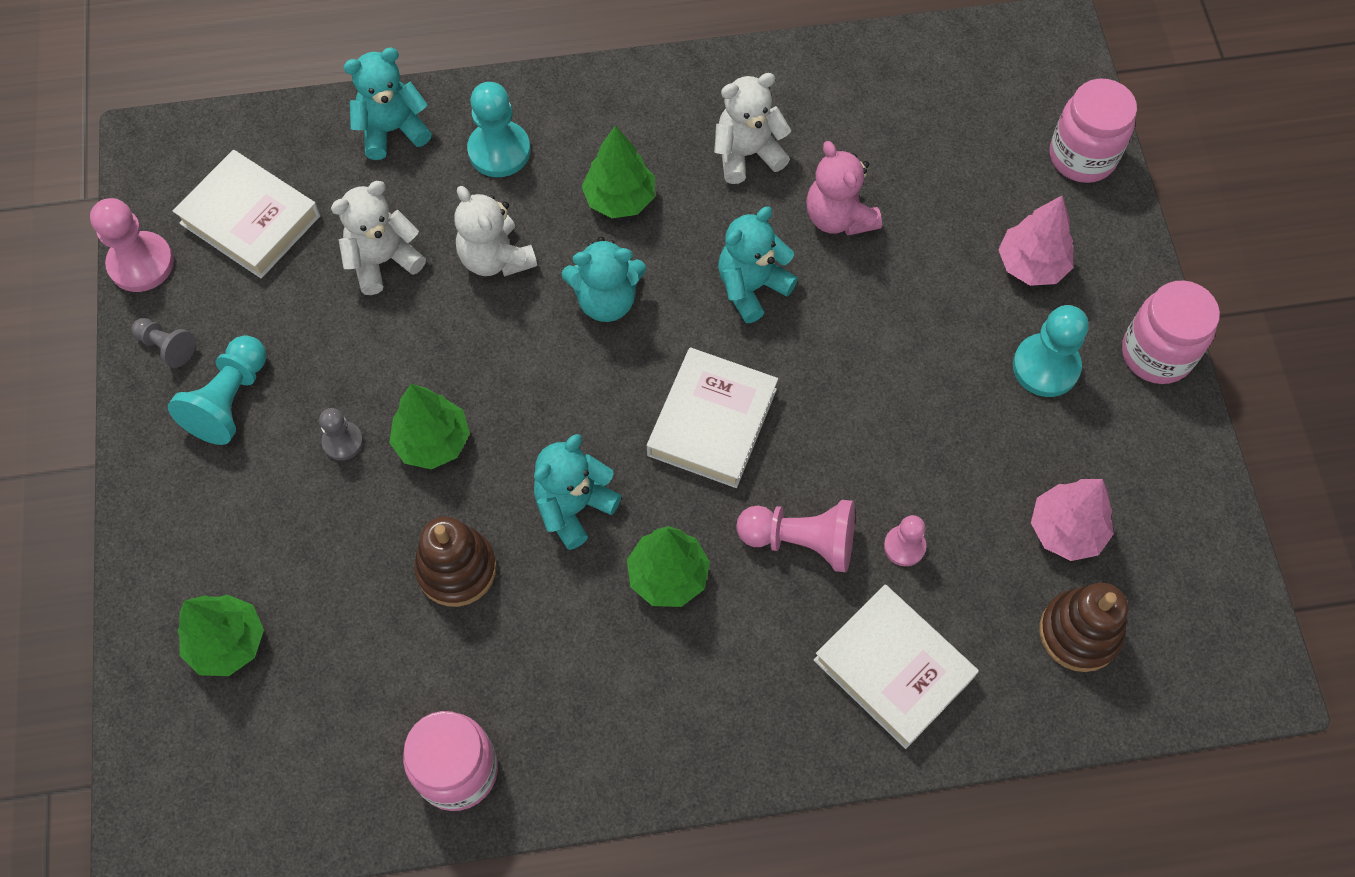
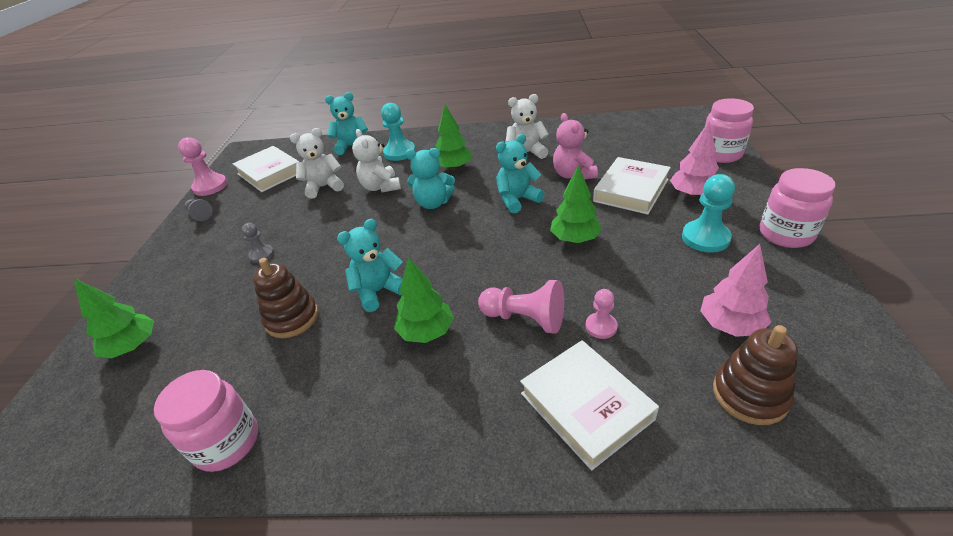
camera: 15 degrees right, 25 degrees down
(230, 400) = (215, 236): turquoise pawn -> none
(432, 442) = (310, 257): green tree -> green tree (574, 239)
(712, 422) = (479, 255): white book -> white book (631, 190)

